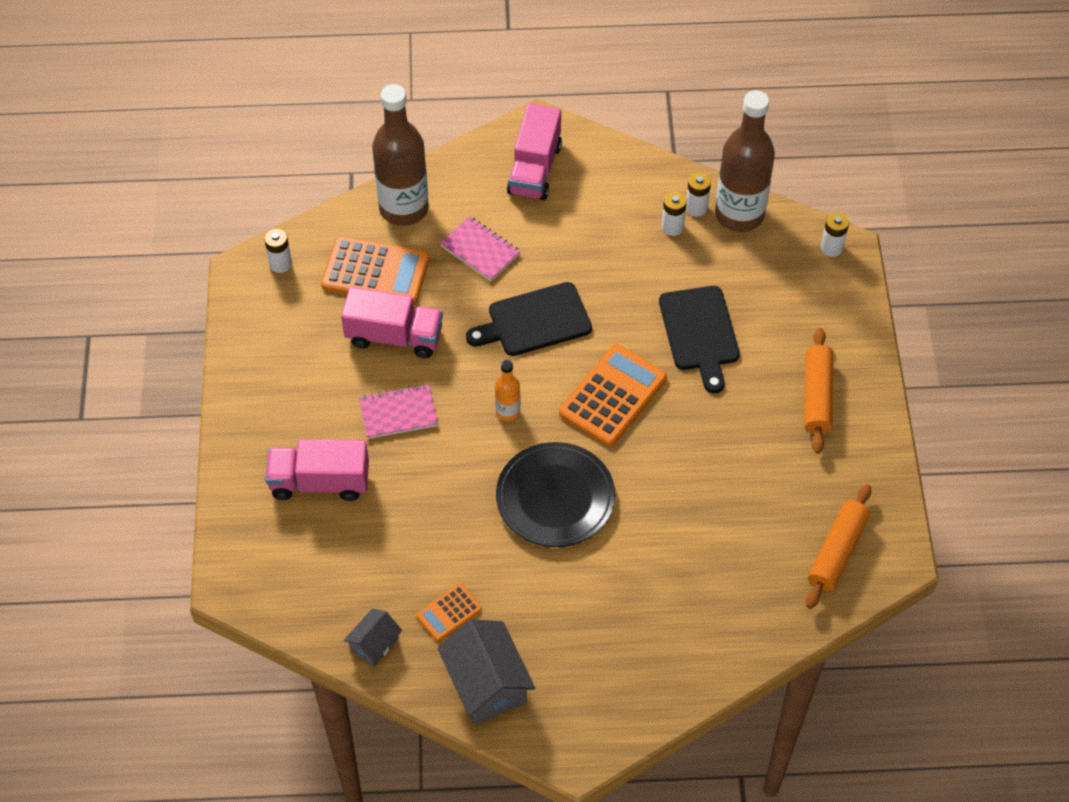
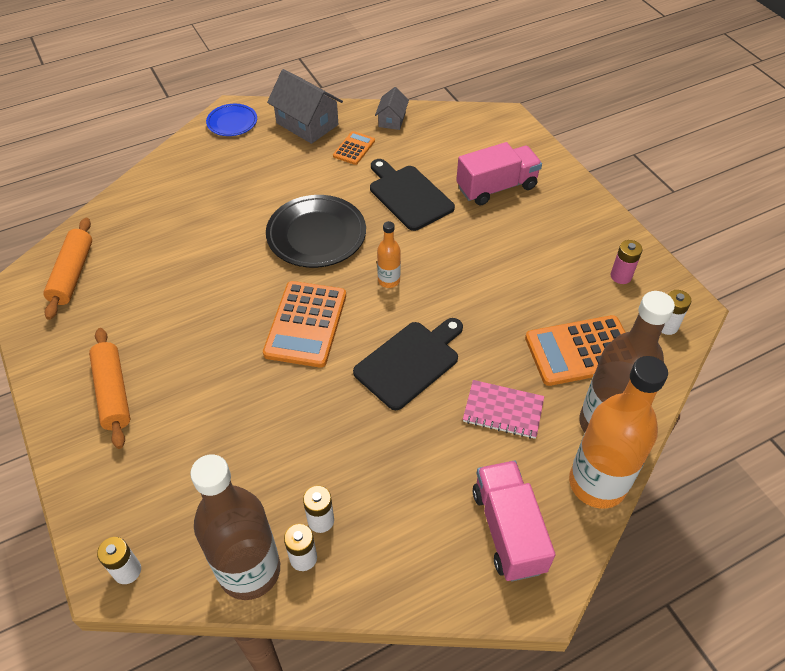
camera: 155 degrees right, 5 degrees down
(278, 326) = (621, 276): none -> pink battery
(394, 336) = (521, 303): pink truck -> none
(398, 413) = (475, 249): pink notebook -> none
(445, 172) = (597, 483): none -> orange bottle
(584, 729) = (232, 122): none -> blue plate
(699, 333) = (247, 411): black cutting board -> black cutting board (408, 195)

